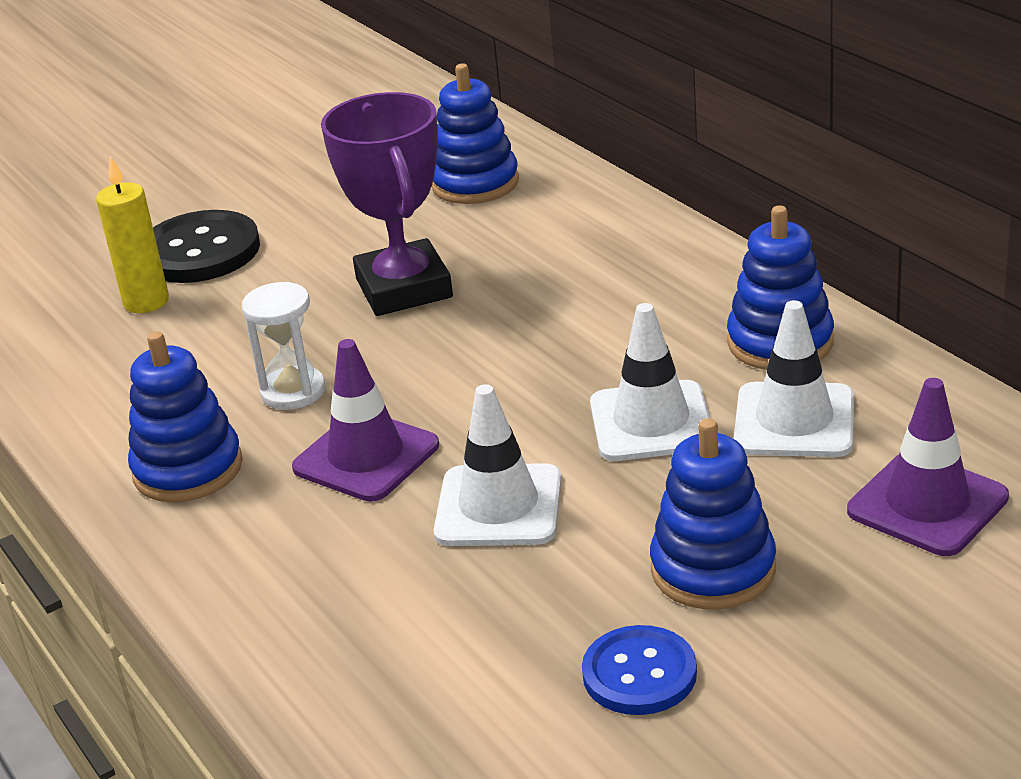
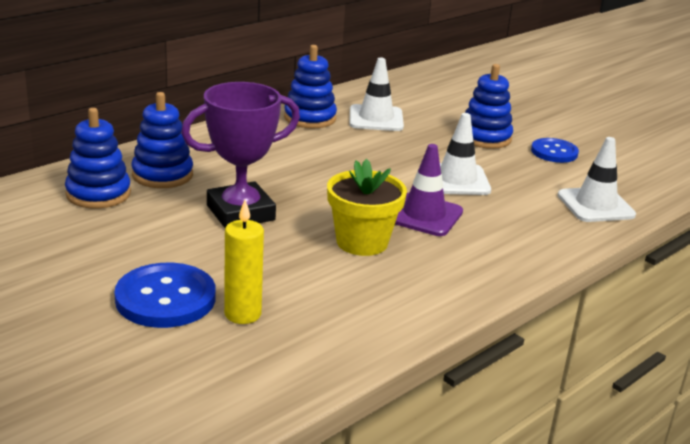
camera: 105 degrees left, 5 degrees down
(188, 469) = (448, 270): blue stacking toy -> blue stacking toy (162, 175)
(200, 251) = (165, 298): black button -> blue button
(293, 391) = (362, 242): white hourglass -> yellow flower pot
(651, 422) = (381, 146): white traffic cone -> white traffic cone (595, 205)
(927, 504) = (430, 100): purple traffic cone -> none

